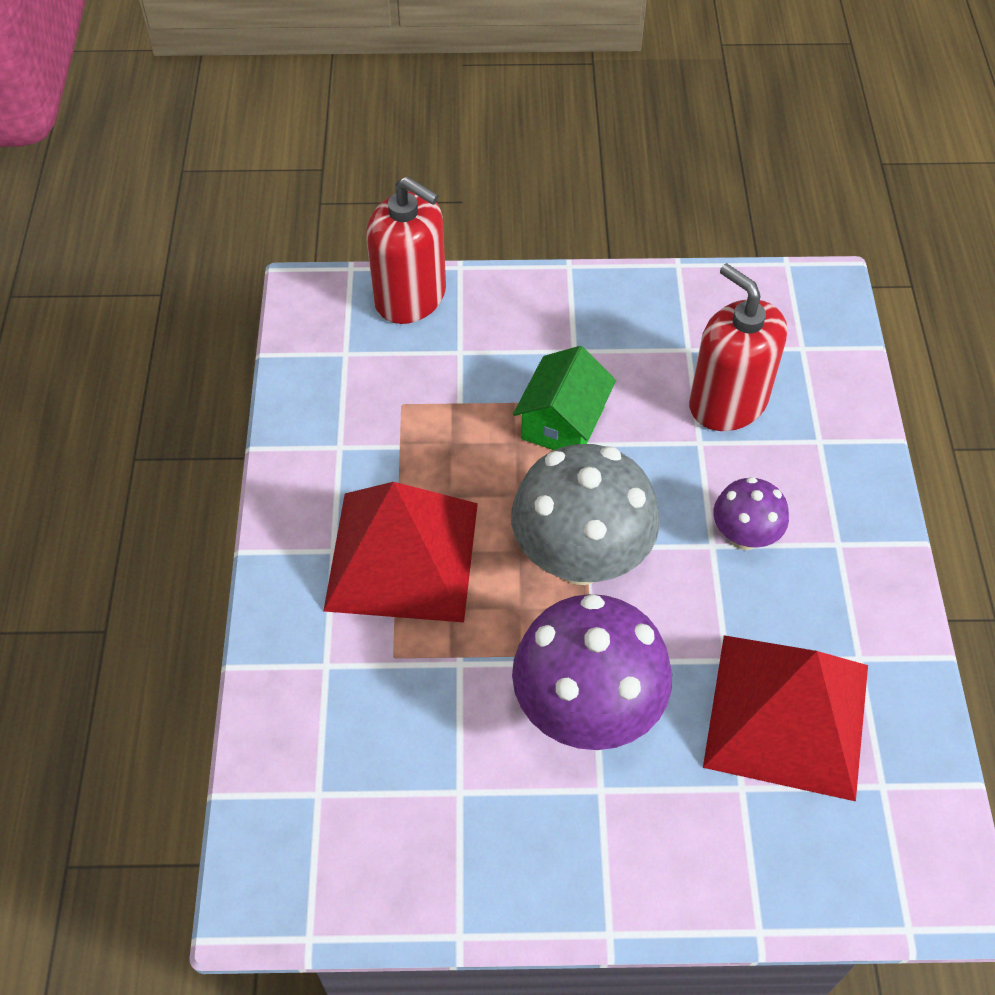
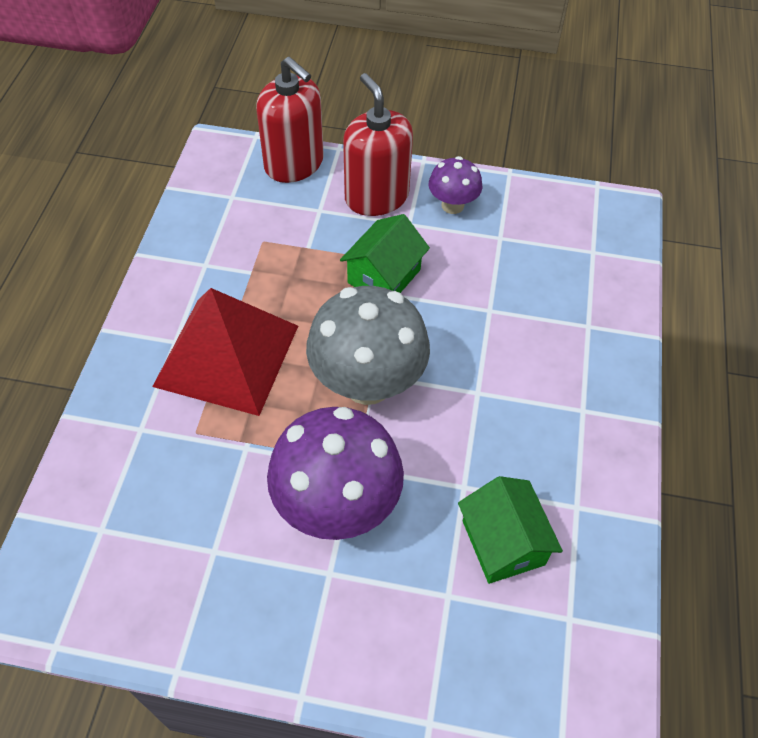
camera: 10 degrees right, 0 degrees up
(727, 402) = (520, 283): red soap dispenser -> red soap dispenser (376, 197)
(744, 536) = (506, 390): purple mushroom -> purple mushroom (452, 205)
(787, 715) = (503, 542): red pyramid -> green house

